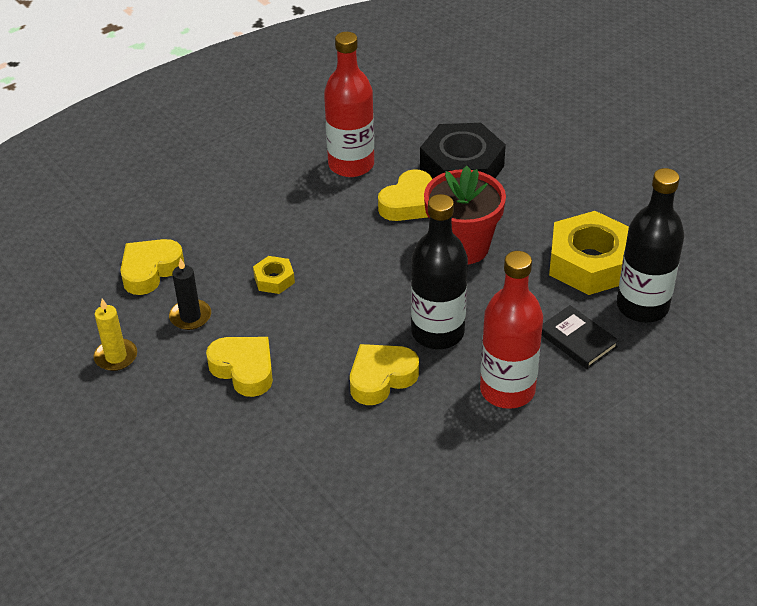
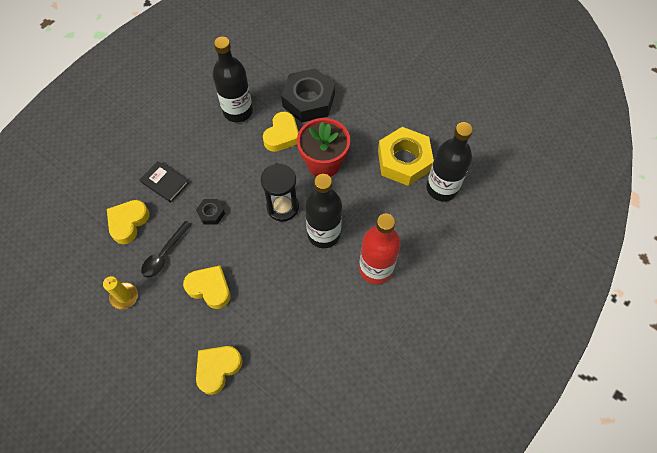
camera: 15 degrees left, 20 degrees up
(190, 316) = (164, 254): black candle -> black spoon
(274, 279) = (211, 213): yellow nut -> black nut
(351, 165) = (238, 111): red bottle -> black bottle
(381, 378) = (297, 276): yellow heart -> yellow heart (218, 368)
(384, 289) = (282, 207): none -> black hourglass
(577, 340) = (409, 221): black book -> black book (164, 183)

